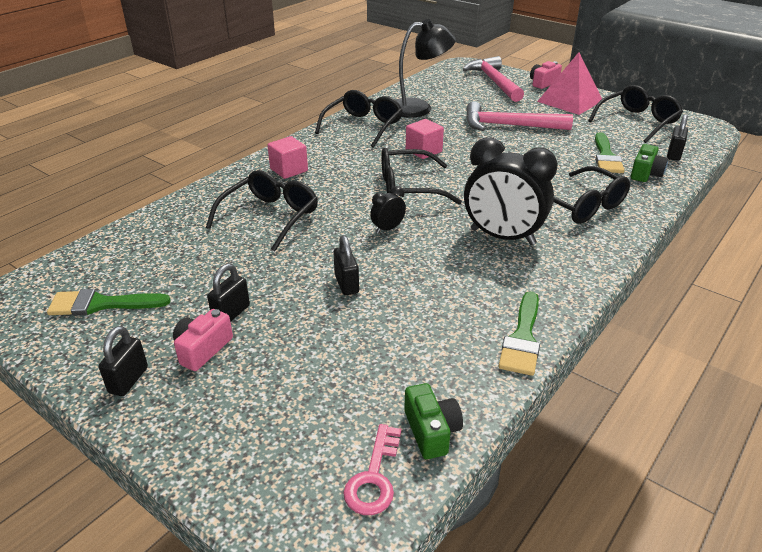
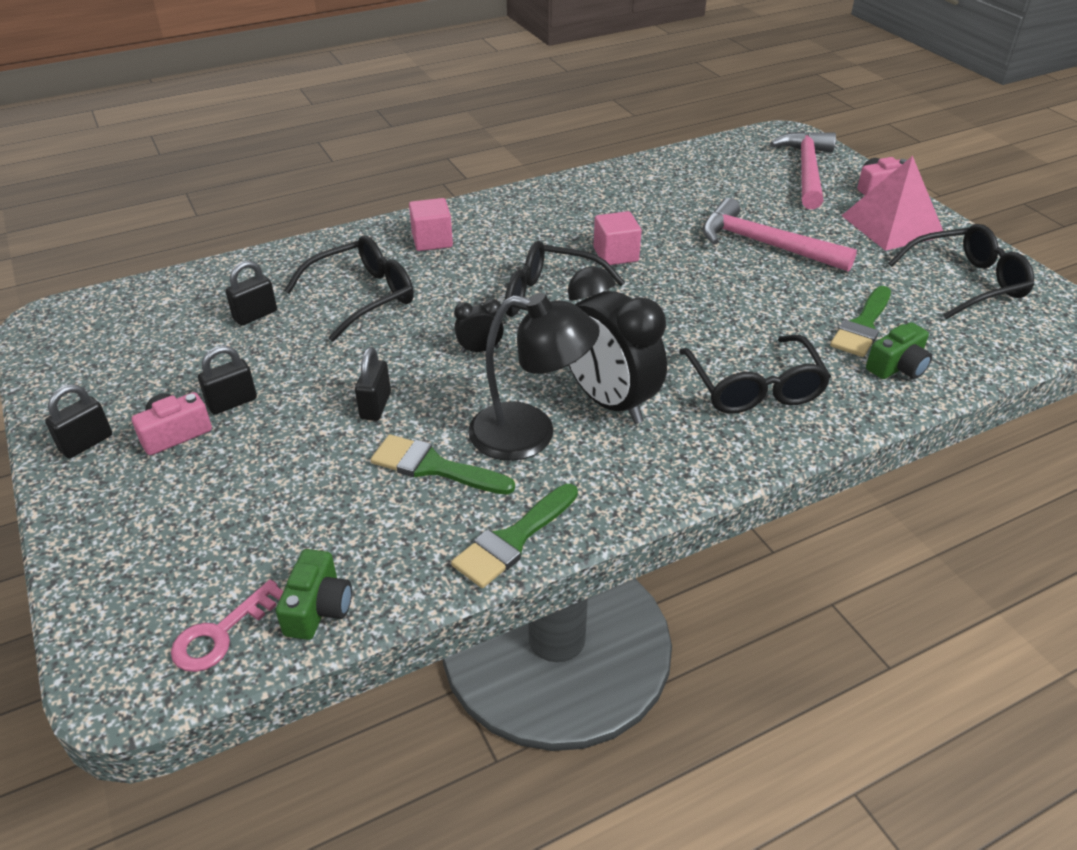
camera: 25 degrees right, 5 degrees up
(101, 304) = (123, 352): green brush -> green brush (434, 467)
(363, 126) = (570, 200): black glasses -> none
(419, 108) = (665, 189): black lamp -> black lamp (530, 434)
(674, 154) = (972, 349): black padlock -> black padlock (255, 315)

